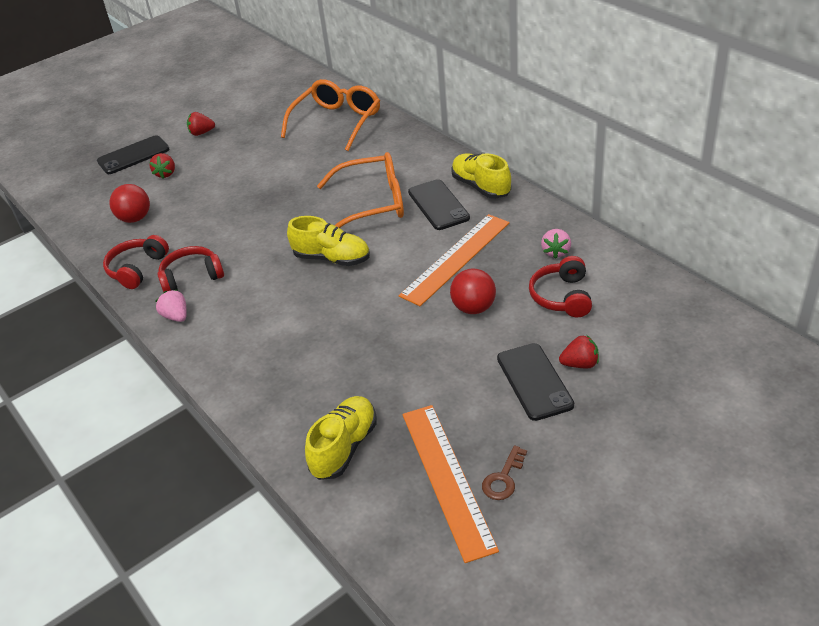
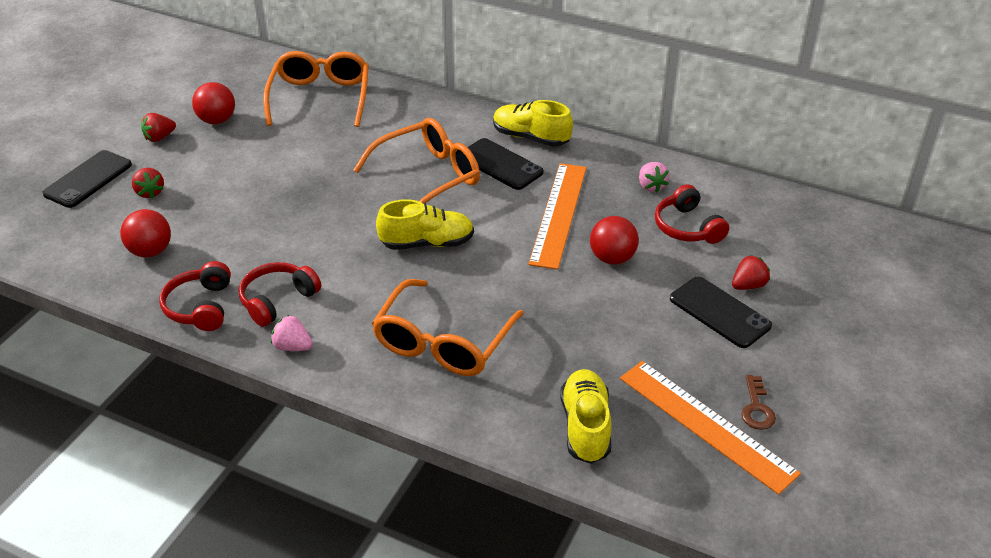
camera: 30 degrees left, 0 degrees up
(250, 127) = (217, 120): none -> red ball
(285, 343) = (443, 342): none -> orange glasses

